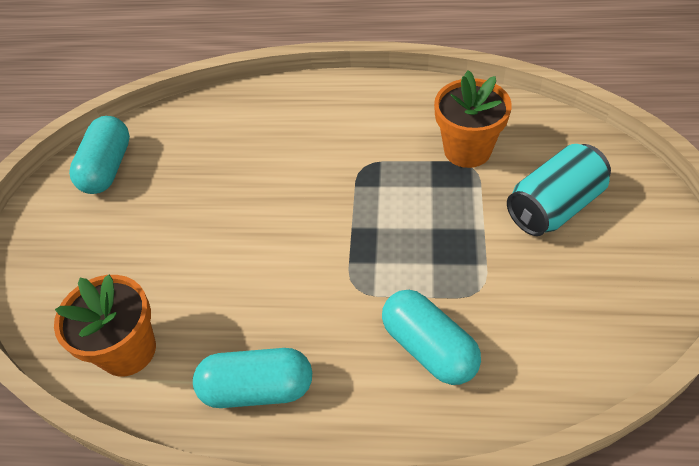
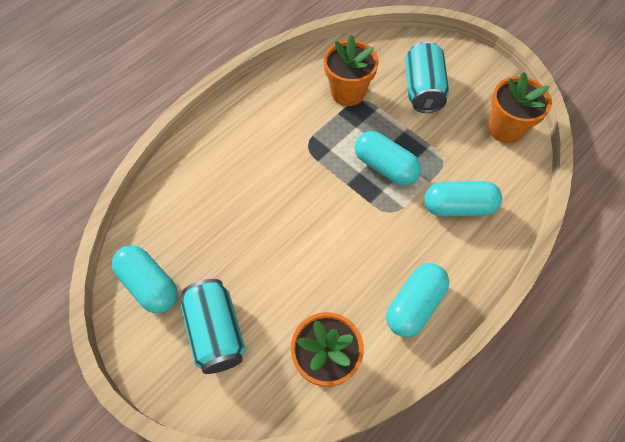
camera: 55 degrees left, 10 degrees up
(96, 244) = (216, 332): none -> turquoise can
(408, 244) = (385, 167): none -> turquoise capsule
(601, 324) = (505, 129): none -> orange flower pot

